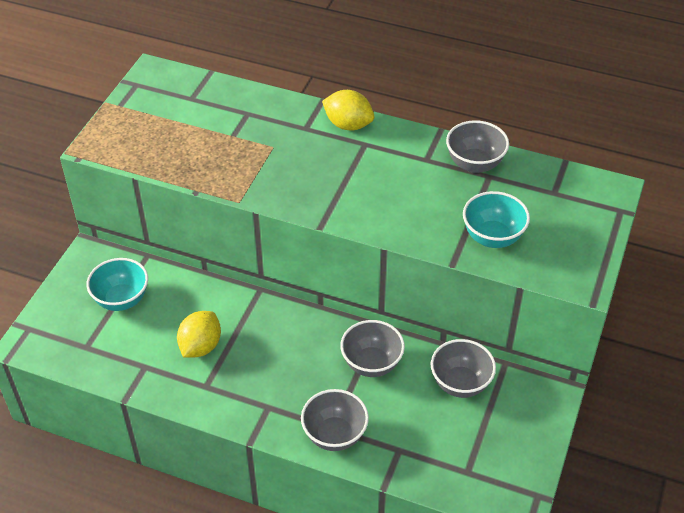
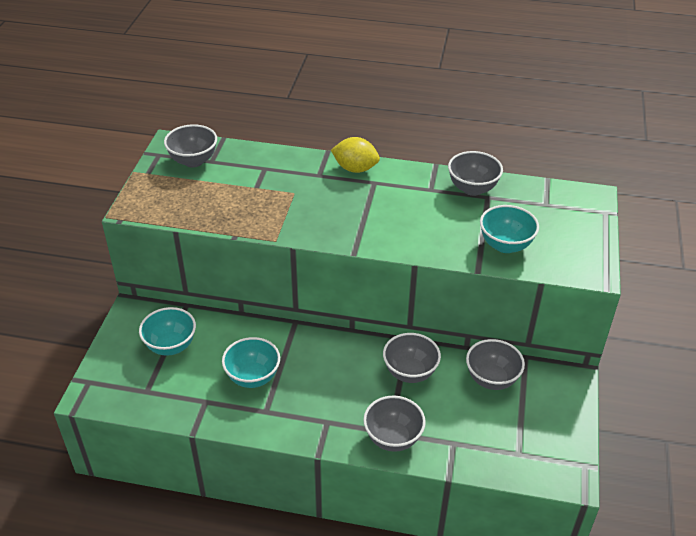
camera: 10 degrees left, 5 degrees down
(172, 96) = (193, 161): none -> grey bowl
(200, 346) = (253, 377): yellow lemon -> turquoise bowl

